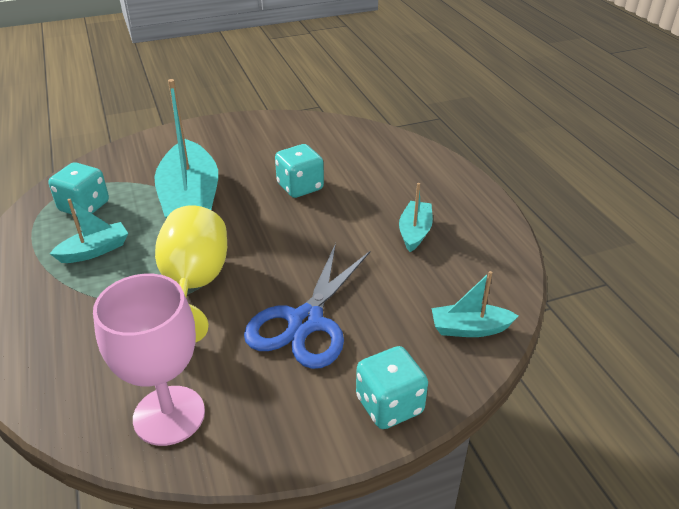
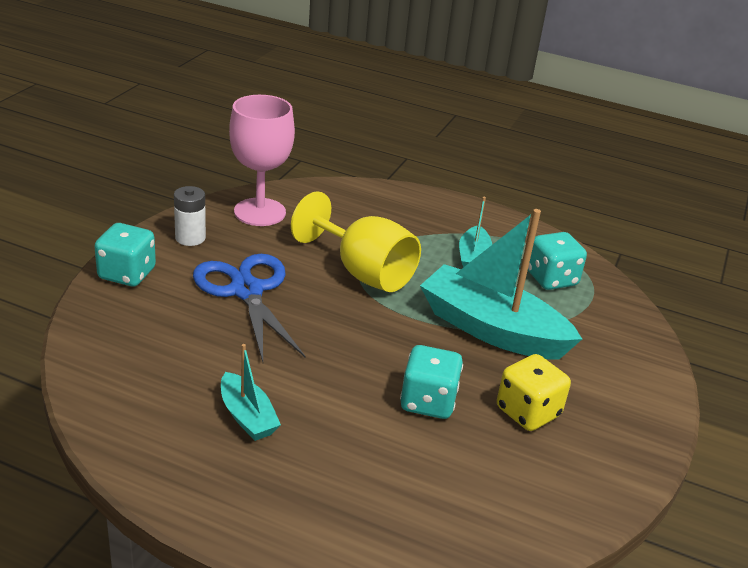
camera: 130 degrees right, 5 degrees down
(257, 158) = (528, 412): none -> yellow dice
(281, 420) = (190, 238): none -> white battery
(469, 328) = (107, 350): turquoise boat -> none

